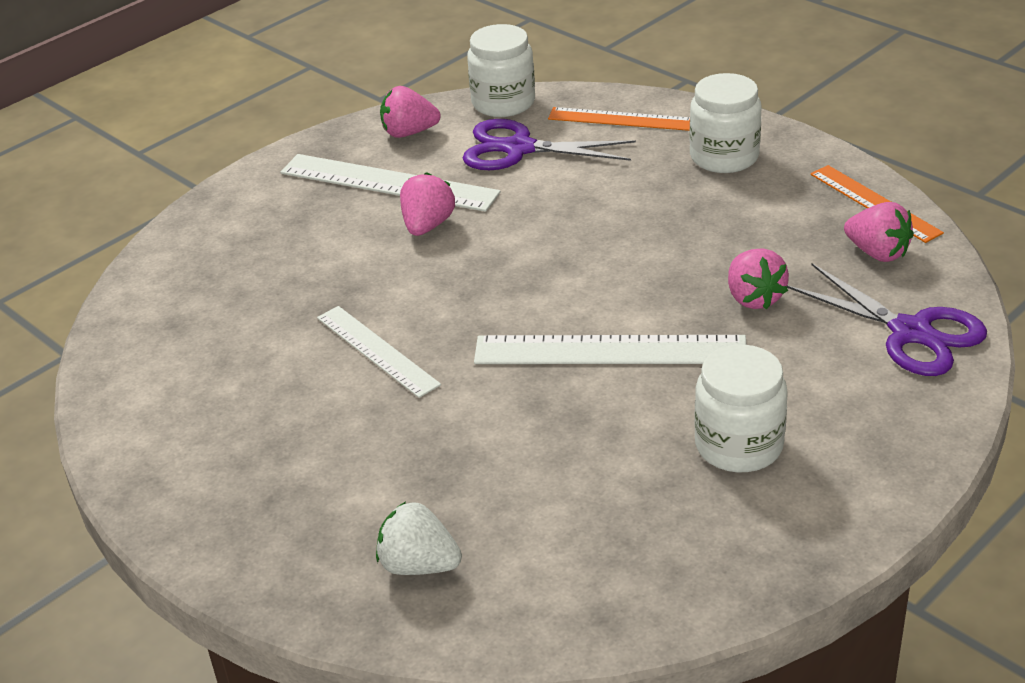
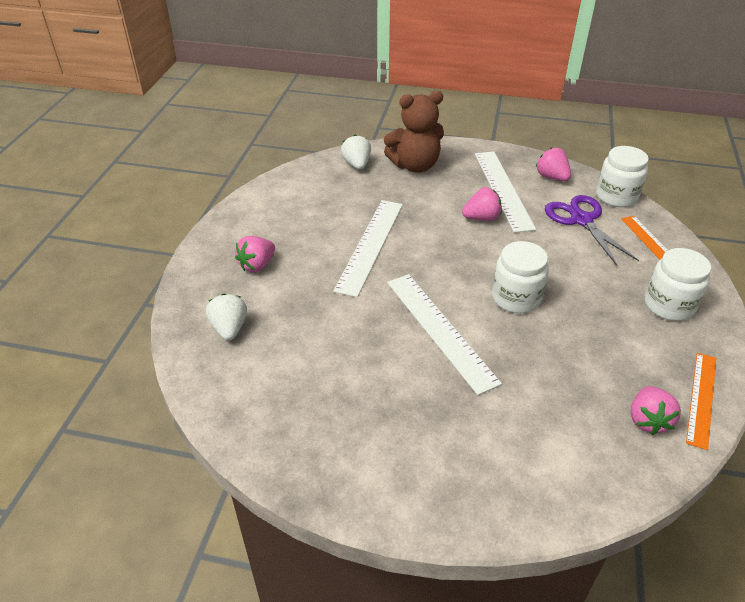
camera: 55 degrees right, 5 degrees up
(165, 294) = (357, 164): none -> white strawberry
(240, 237) = (415, 165): none -> brown teddy bear
(377, 350) = (370, 245): white ruler -> white ruler, size x1.53
(739, 445) = (401, 420): white jar -> white jar (516, 298)
(754, 298) = (542, 374): pink strawberry -> pink strawberry (257, 265)
(911, 332) = (579, 469): purple scissors -> none

